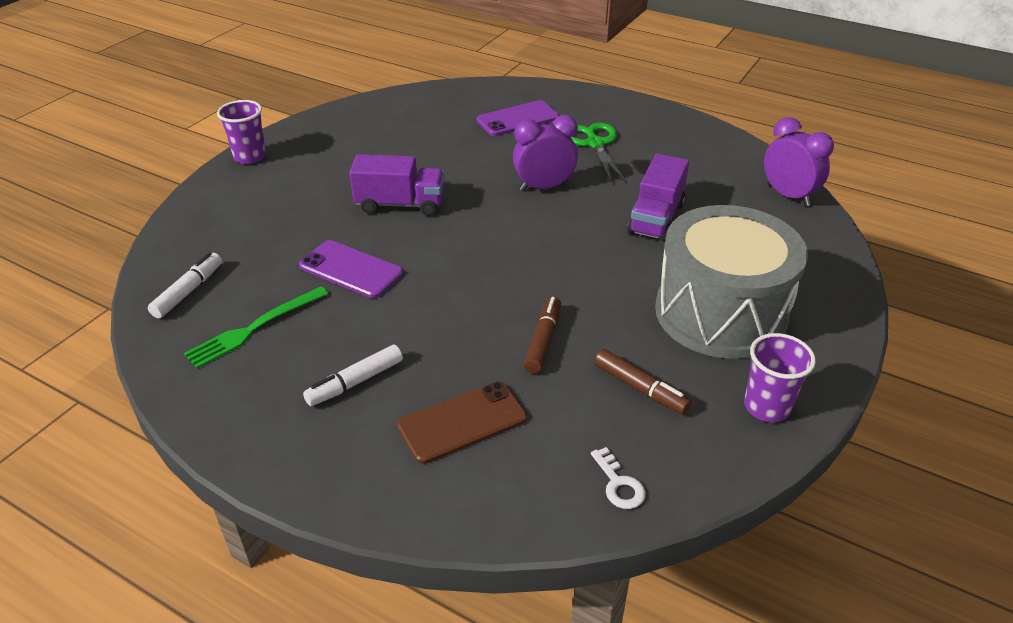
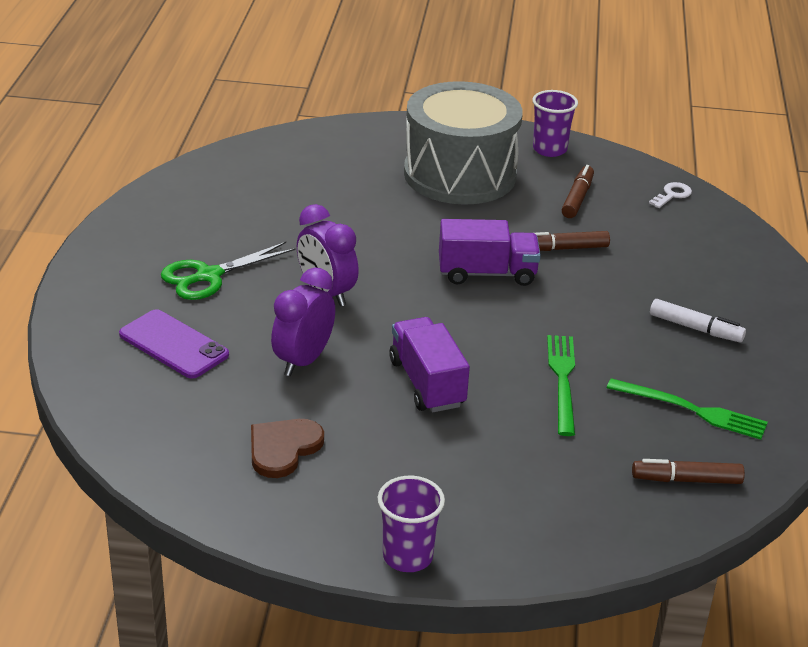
camera: 115 degrees left, 5 degrees down
(188, 291) = (687, 480): white marker -> brown marker
(351, 269) = (562, 380): purple phone -> green fork
(381, 137) = (283, 448): none -> brown heart
(462, 422) = (683, 266): brown phone -> none
(656, 218) = (340, 219): purple truck -> purple truck (487, 273)
(788, 195) = (252, 155): purple clock -> purple clock (303, 360)

